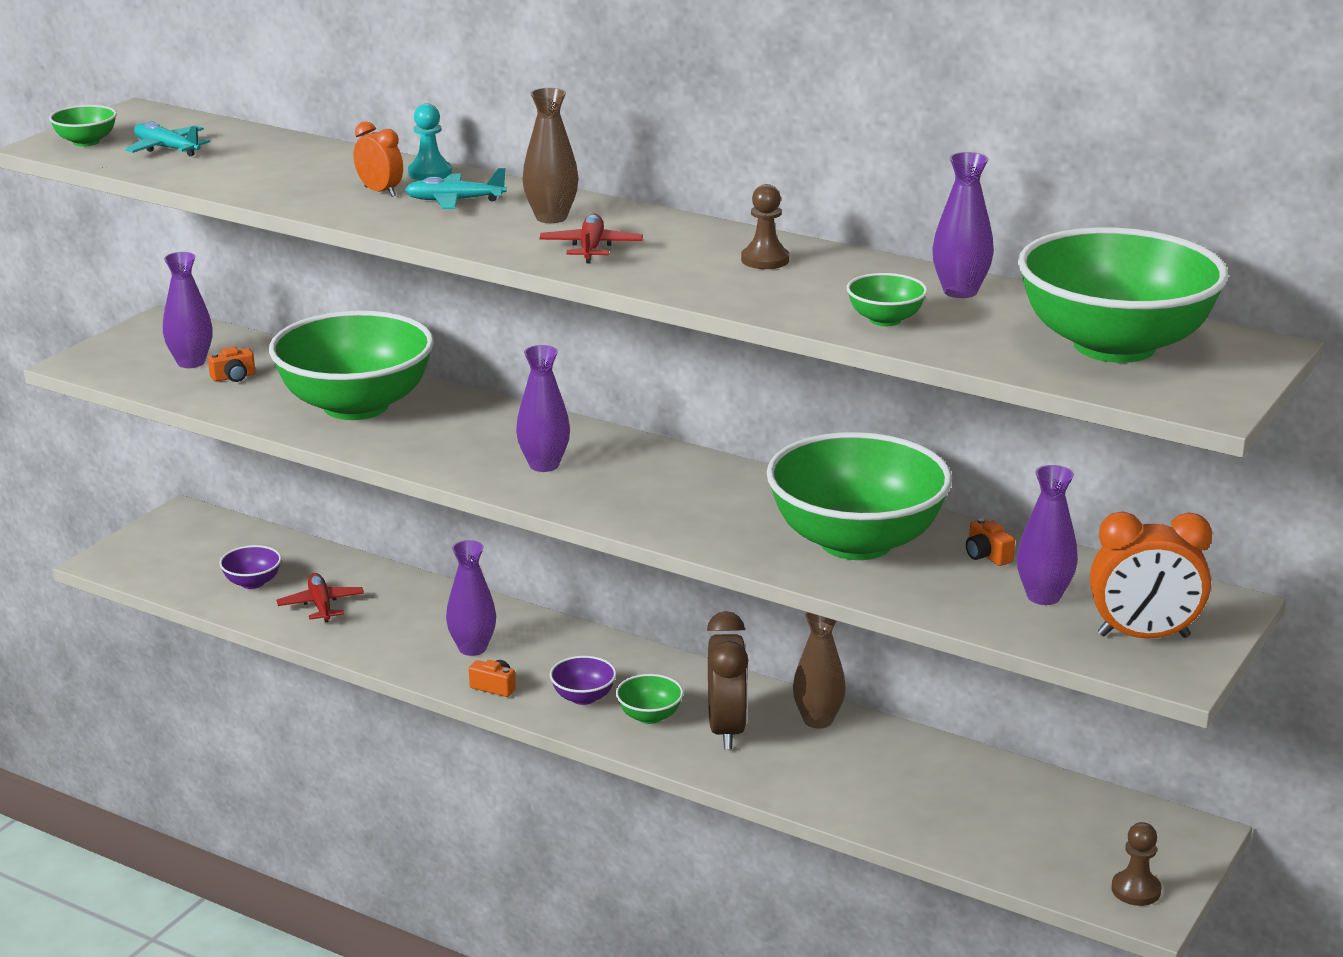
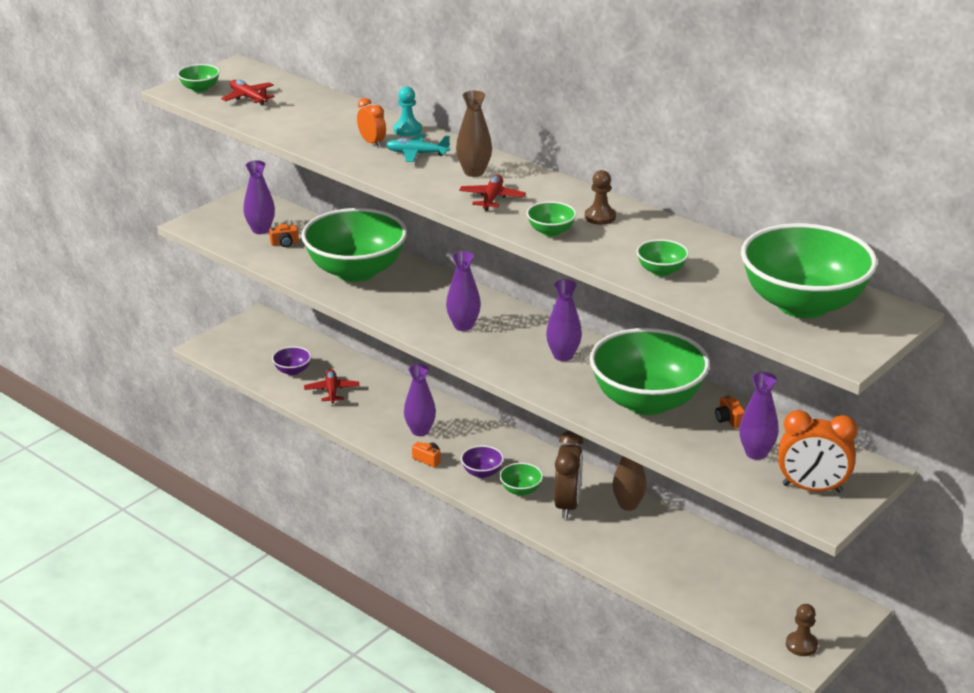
camera: 10 degrees right, 5 degrees up
(167, 148) = (248, 98): turquoise plane -> red plane
(697, 282) = (551, 231): none -> green bowl
(960, 291) = (718, 253): purple vase -> purple vase (563, 356)

